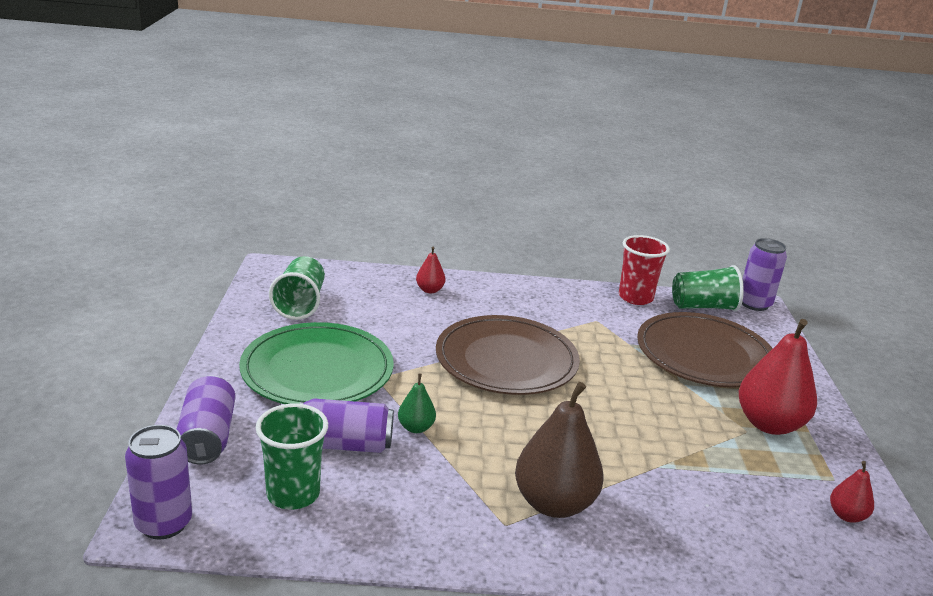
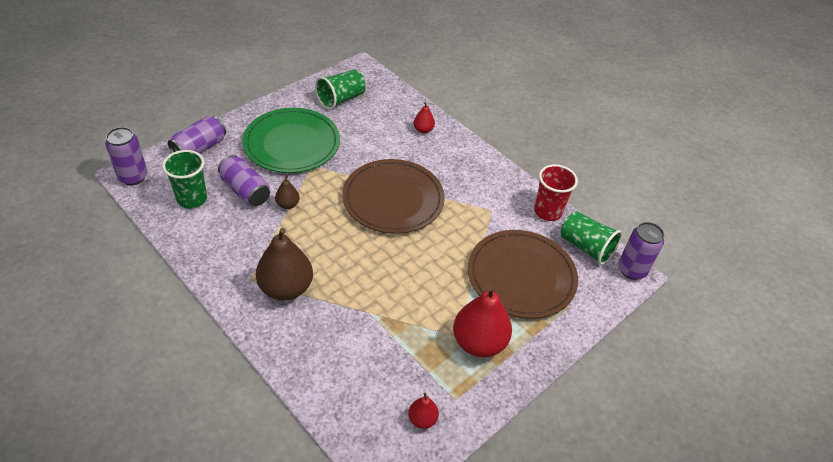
camera: 45 degrees right, 20 degrees up
(416, 428) = (288, 204): green pear -> brown pear

